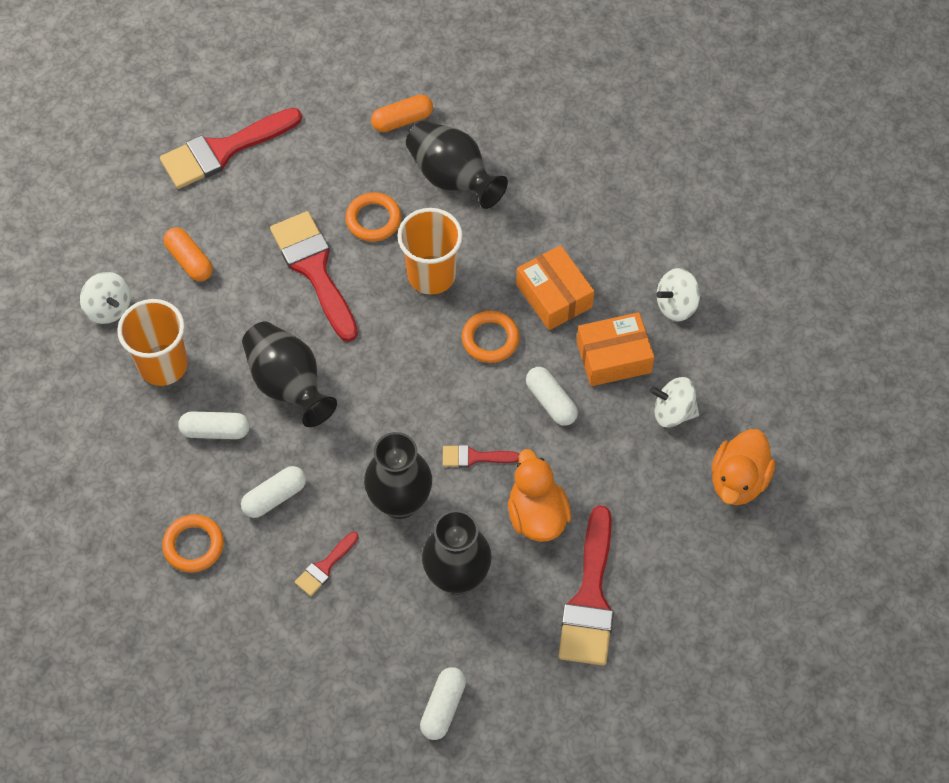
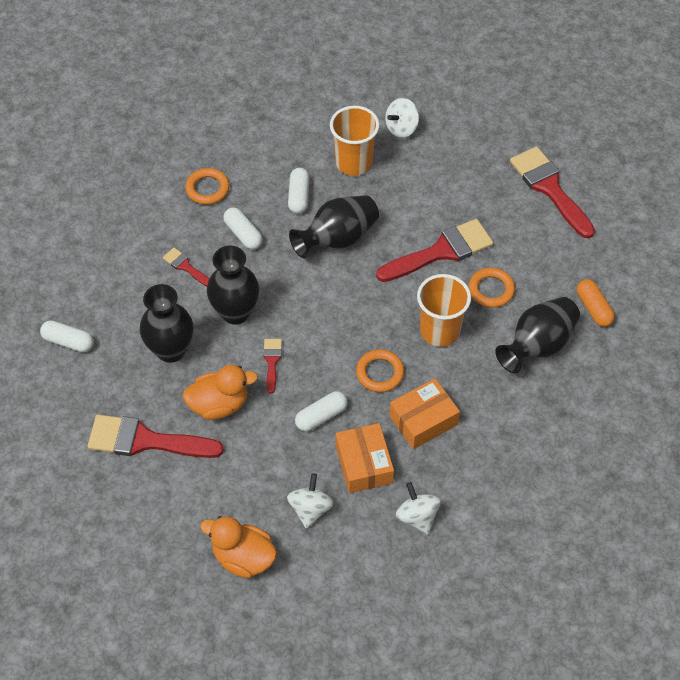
camera: 90 degrees right, 5 degrees down
(189, 261) = (445, 173): orange capsule -> none

